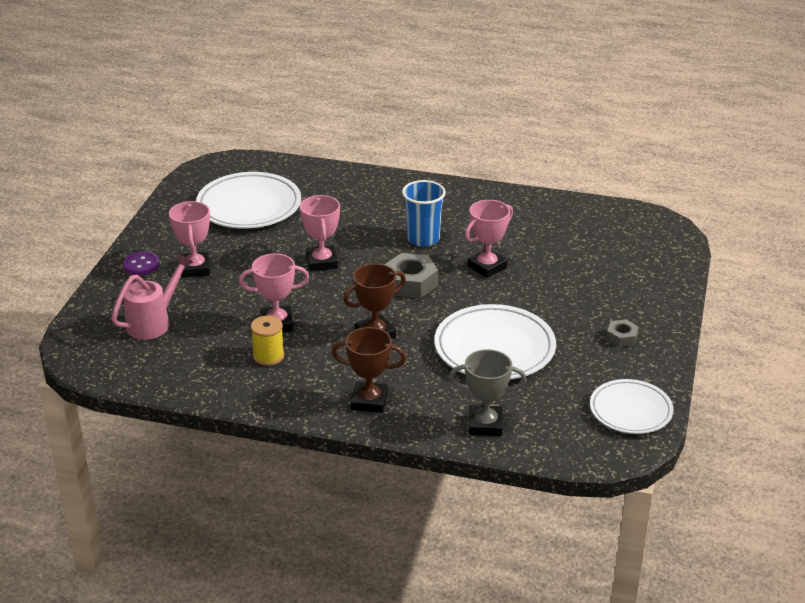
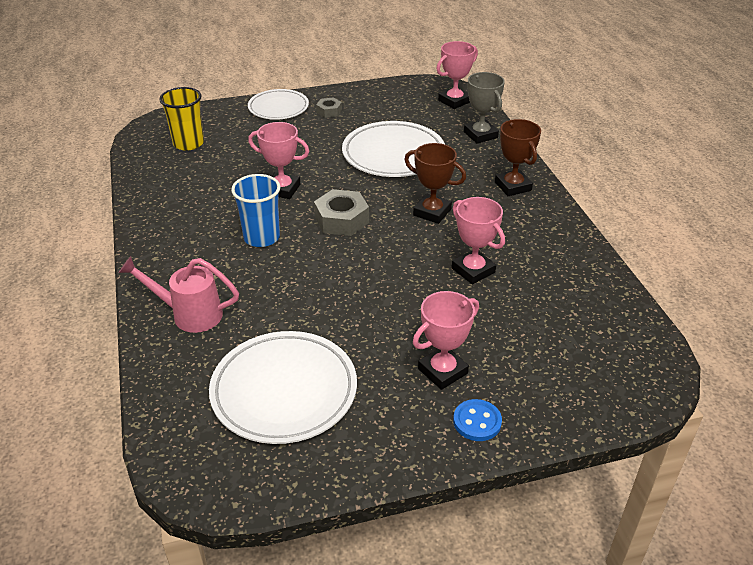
camera: 120 degrees left, 5 degrees up
(141, 265) = (477, 421): purple button -> blue button
(153, 322) = (555, 352): pink watering can -> pink watering can (189, 314)
(268, 356) = (519, 255): yellow spool -> none
(322, 262) = (353, 284): pink trophy -> pink trophy (454, 101)
(614, 238) = (188, 143): none -> yellow cup
(630, 411) = (407, 92): white plate -> white plate (278, 108)

